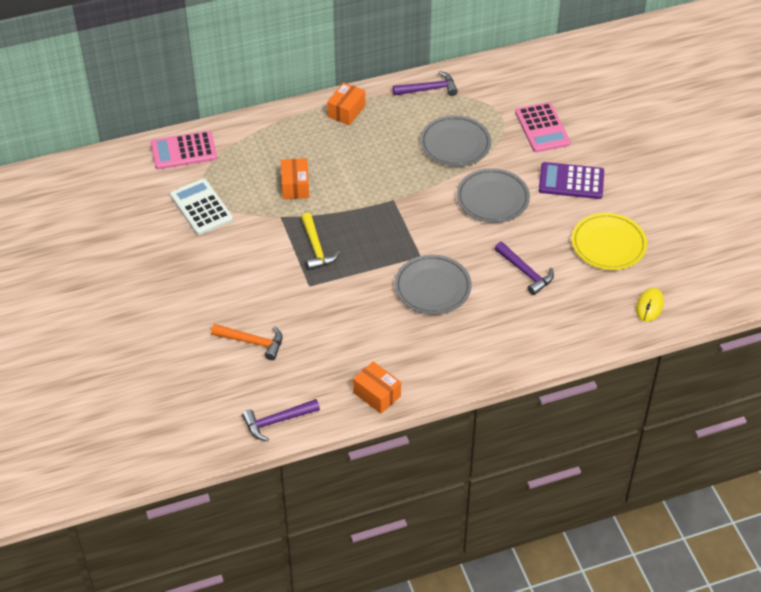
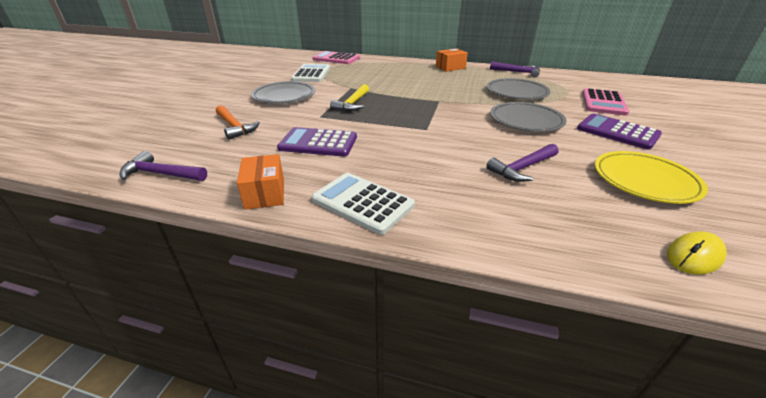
camera: 35 degrees right, 15 degrees down
(295, 186) = (378, 81): orange box -> none
(351, 323) = (318, 143): none -> purple calculator
(432, 288) = (415, 147): grey plate -> grey plate (284, 96)
(448, 366) = (362, 203): none -> white calculator
(525, 272) = (522, 168): purple hammer -> purple hammer turned 60 degrees clockwise

